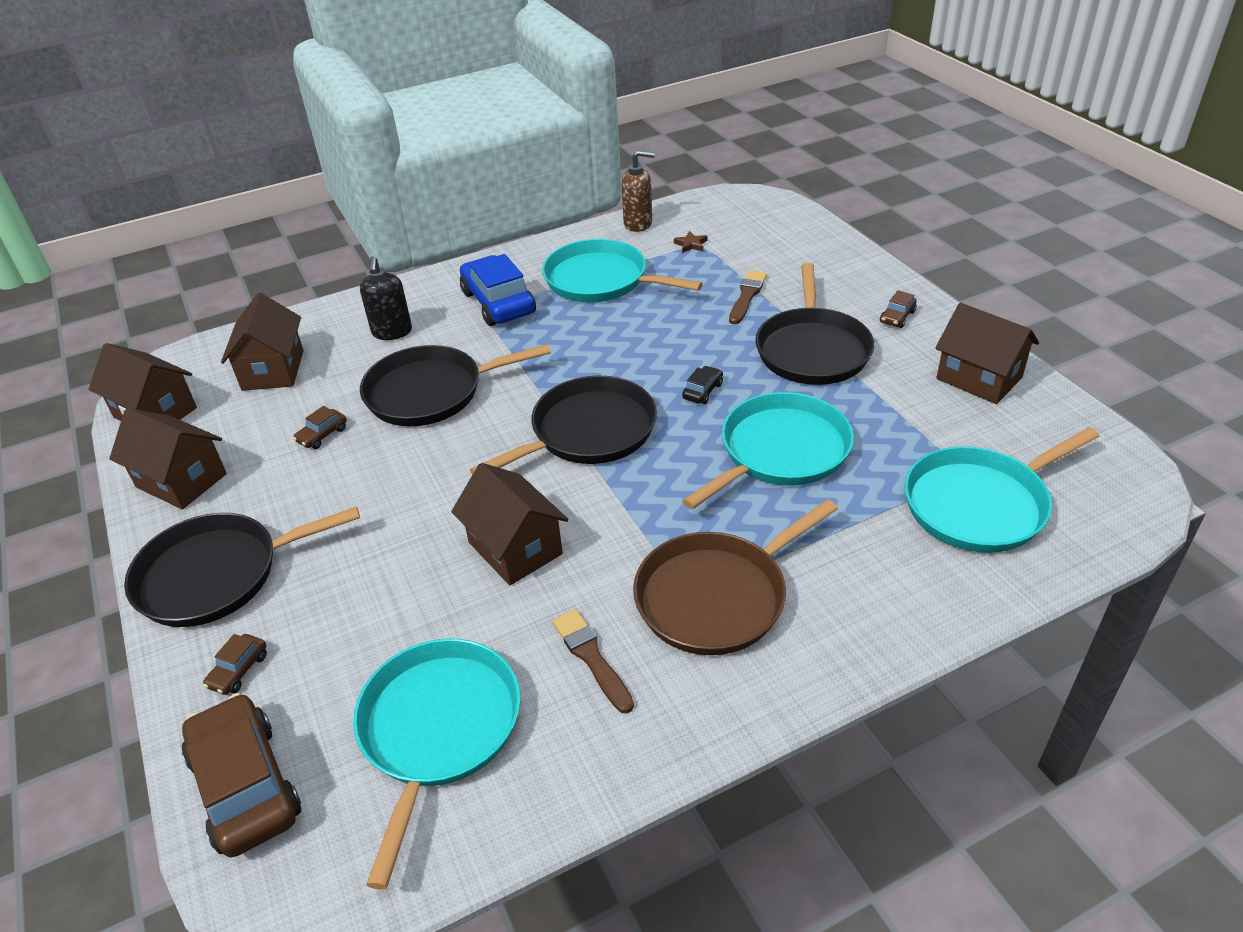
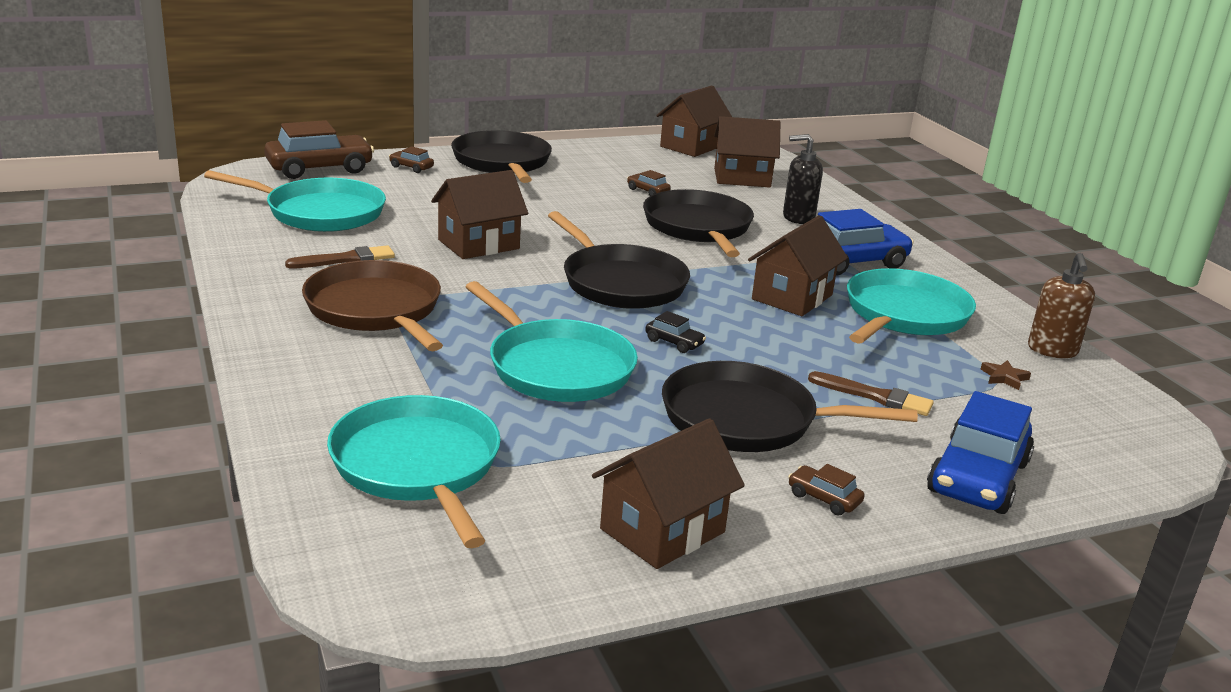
camera: 90 degrees right, 15 degrees down
(181, 480) = (607, 154): brown house -> brown house (792, 297)
(834, 262) = (977, 477): none -> blue car

